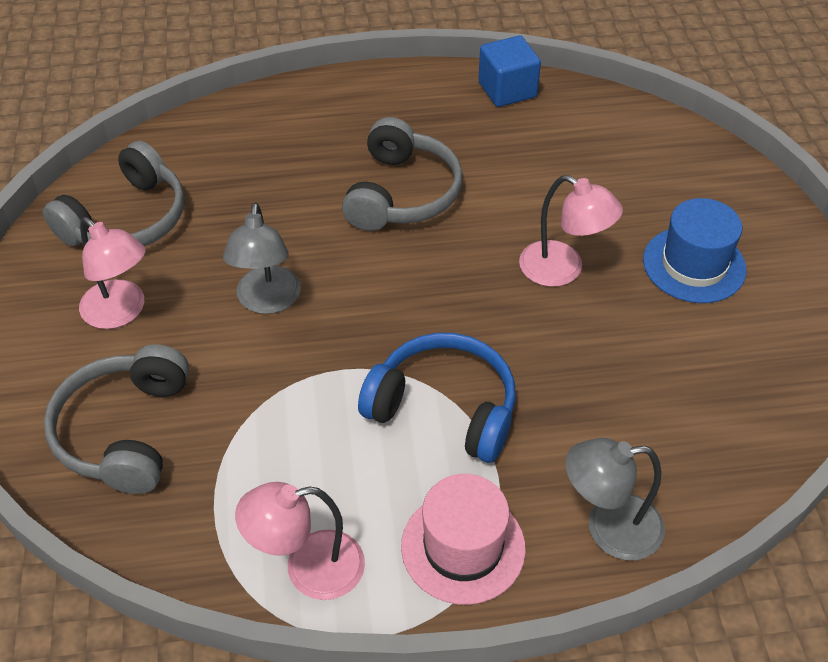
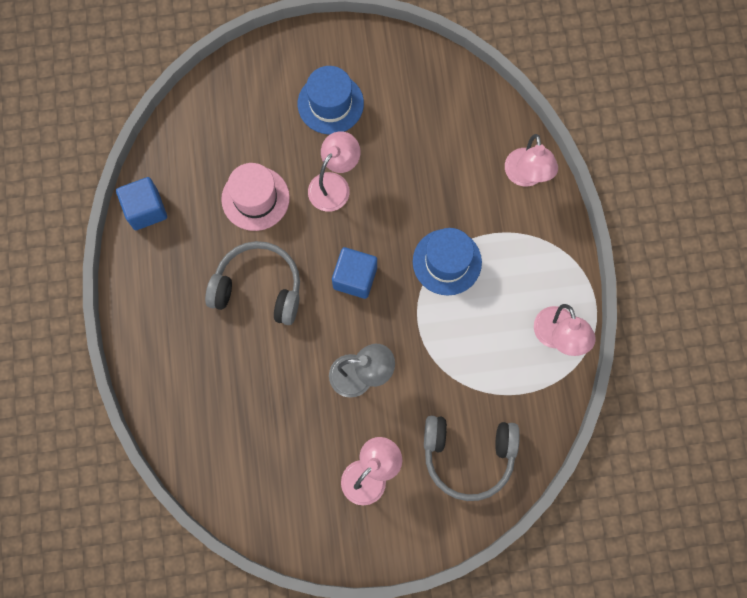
camera: 90 degrees left, 25 degrees up
(127, 219) = (280, 485): grey headphones -> none
(416, 294) = (355, 278): none -> blue cube
(444, 408) = (447, 262): blue headphones -> blue hat
(463, 547) = (540, 253): pink hat -> pink hat (255, 198)
(608, 528) = (526, 176): grey lamp -> pink lamp

